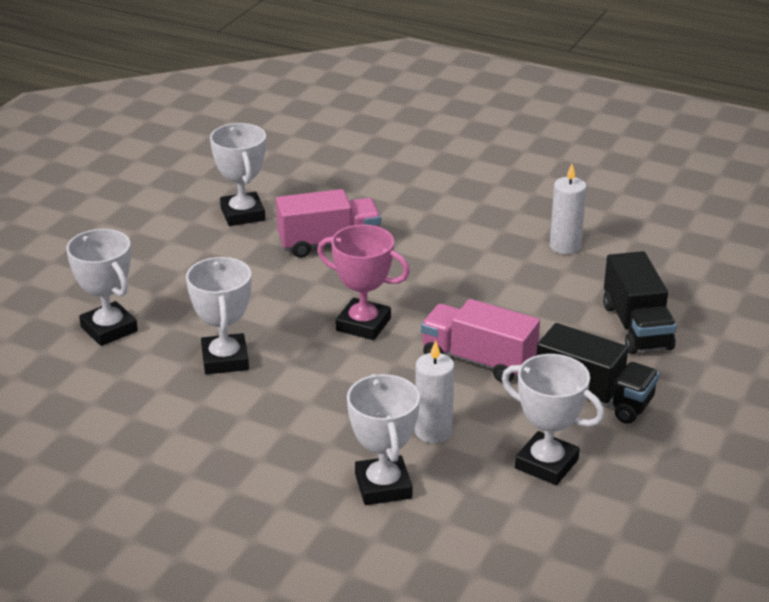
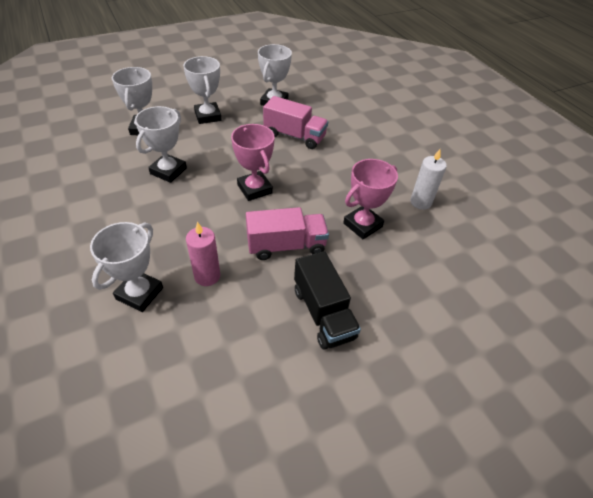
camera: 35 degrees right, 15 degrees up
(433, 432) = (207, 276): white candle -> pink candle
(478, 360) = (286, 246): pink truck -> pink truck turned 105 degrees clockwise
(532, 299) = (362, 225): none -> pink trophy
(546, 464) = (239, 342): white trophy -> white trophy (208, 116)
(636, 327) = (406, 280): black truck -> none

